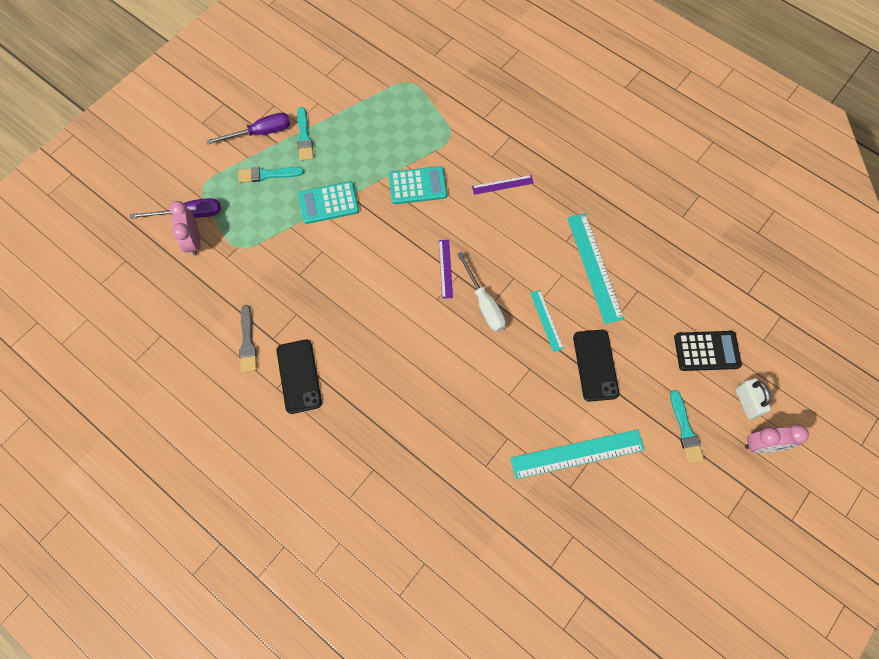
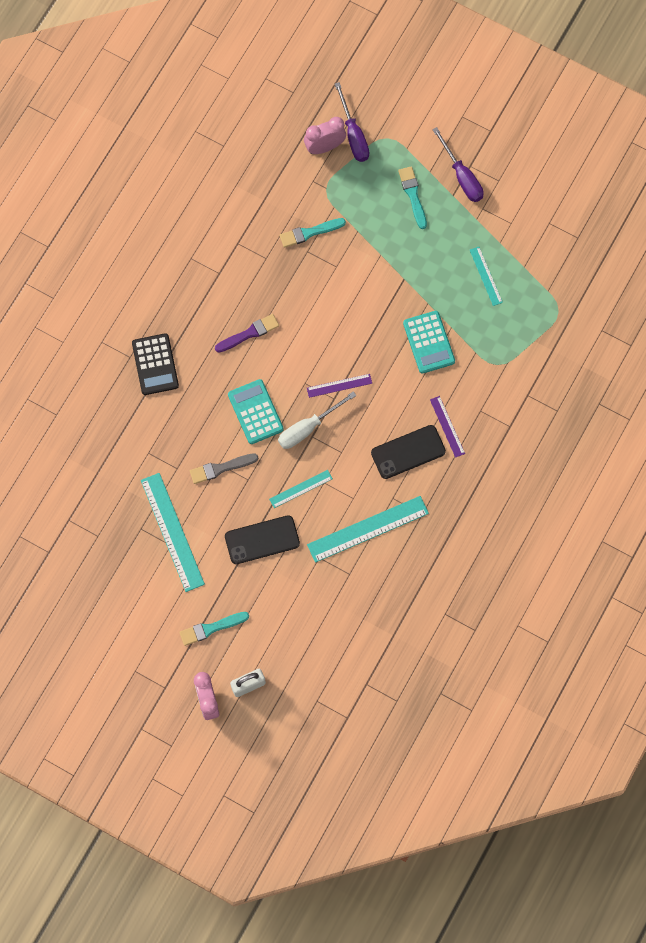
camera: 80 degrees right, 5 degrees up
(248, 342) = (230, 222): grey brush -> grey brush (221, 468)
(299, 376) = (205, 275): black phone -> black phone (408, 452)
(304, 137) = (465, 219): turquoise brush -> turquoise brush (309, 233)
(328, 203) = (391, 261): turquoise calculator -> turquoise calculator (255, 412)
(363, 130) = (486, 276): none -> turquoise ruler
(373, 343) = (249, 333): none -> purple brush
(706, 351) = (295, 645): black calculator -> black calculator (155, 364)

